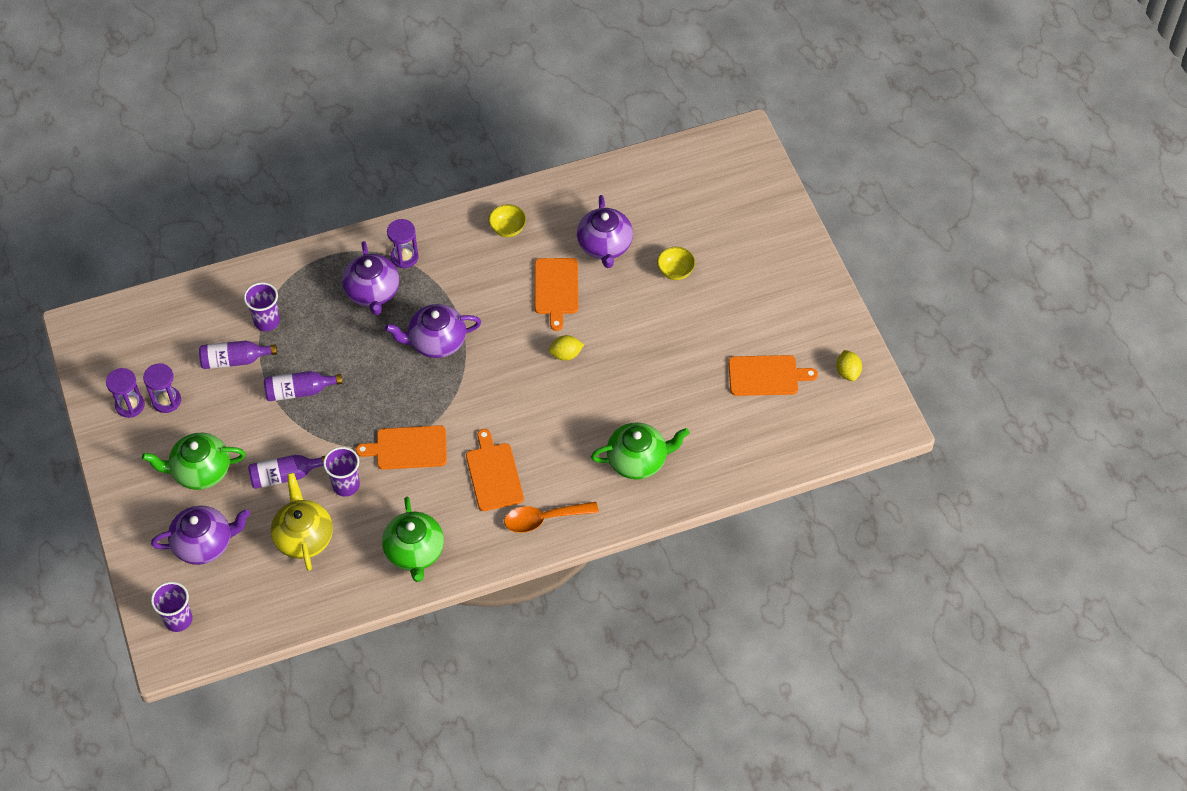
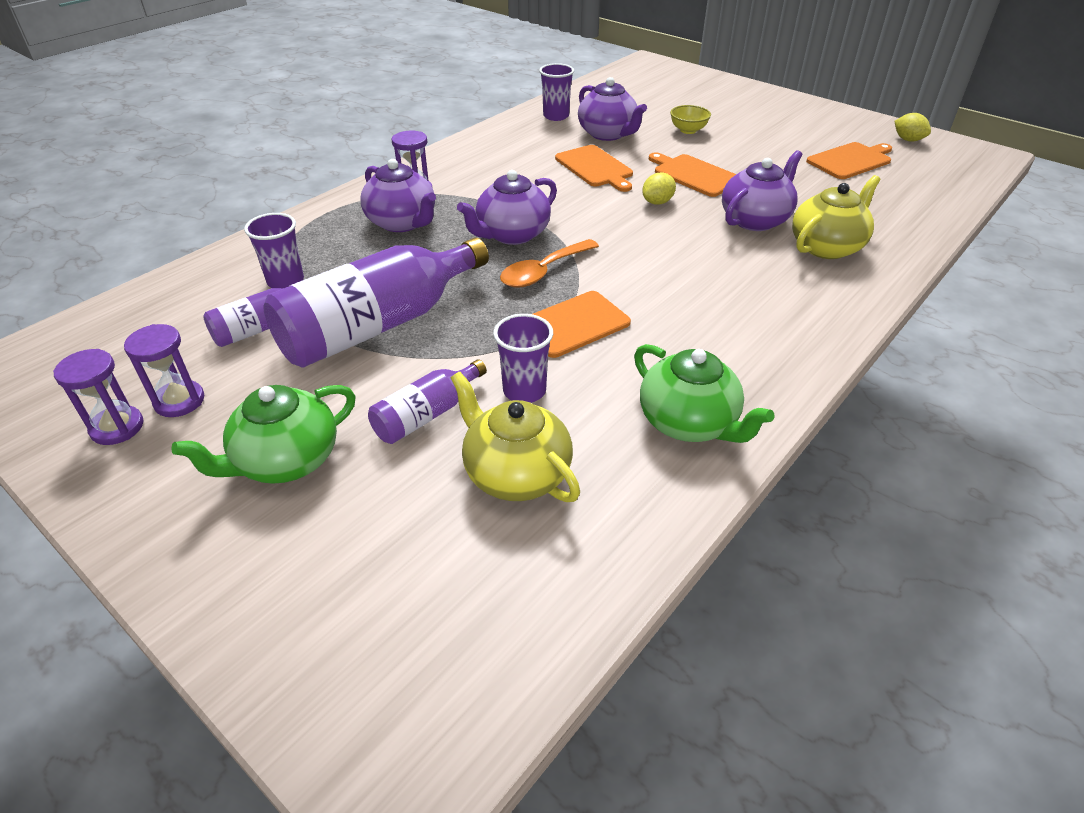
camera: 30 degrees left, 15 degrees down
(178, 619) = (383, 707): purple cup -> purple cup (556, 116)
(204, 544) = (355, 555): purple teapot -> purple teapot (755, 220)
(299, 391) = (378, 325): purple bottle -> purple bottle, size x2.01
(494, 474) = (696, 311): orange cutting board -> orange cutting board (694, 175)
(507, 229) = (505, 148): yellow bowl -> none
(544, 519) = (800, 327): orange spoon -> orange spoon (543, 271)
(638, 460) = (826, 247): green teapot -> yellow teapot

